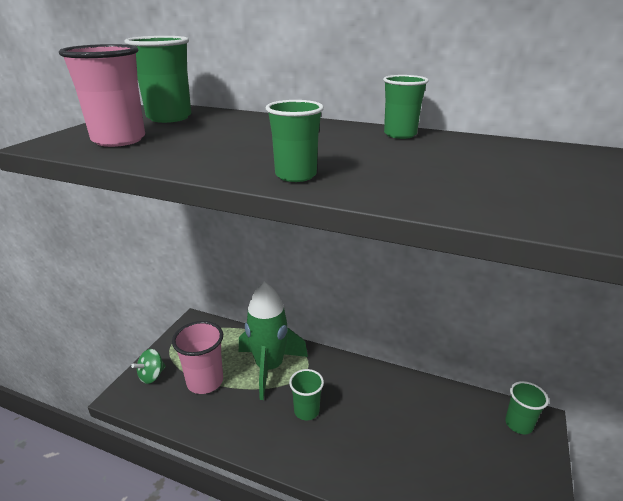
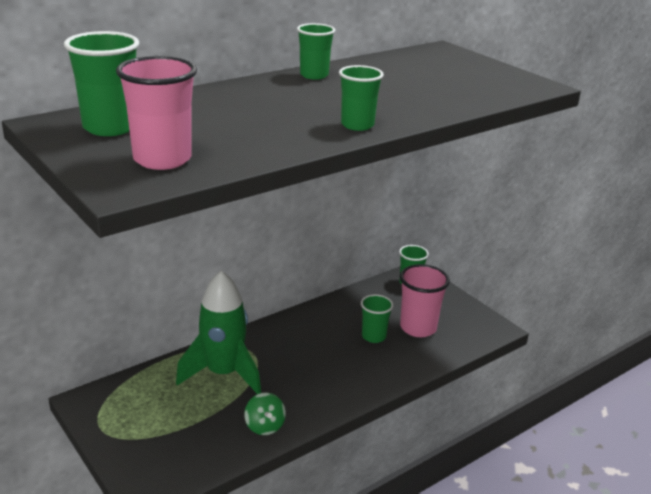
camera: 60 degrees left, 0 degrees up
(152, 376) = (140, 460): green spinning top -> green spinning top (264, 426)
(205, 382) = (195, 423): pink cup -> pink cup (418, 328)
(306, 411) = (300, 373): green cup -> green cup (373, 336)

